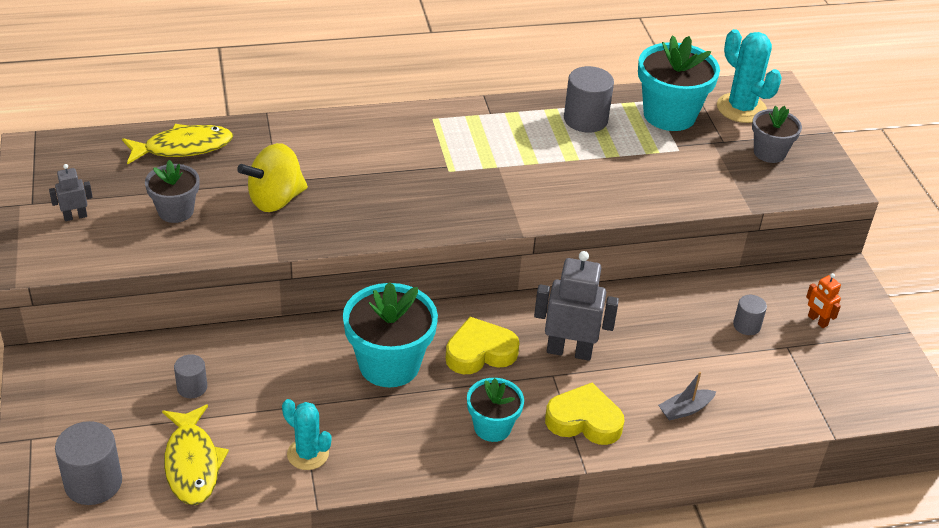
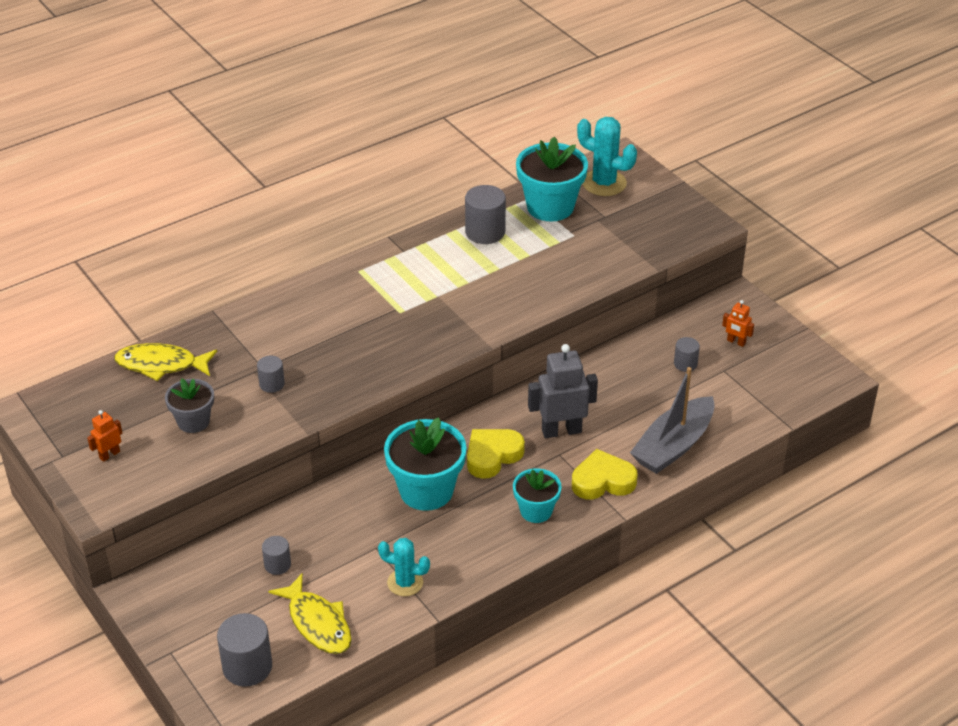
camera: 20 degrees left, 0 degrees up
(75, 216) = (109, 455): grey robot -> orange robot
(183, 147) = (161, 365): yellow fish -> yellow fish turned 135 degrees counterclockwise
(275, 200) = (272, 384): yellow spinning top -> grey cylinder
(685, 410) = (673, 446): grey boat -> grey boat, size x2.21
(769, 153) = (645, 215): grey flower pot -> none

